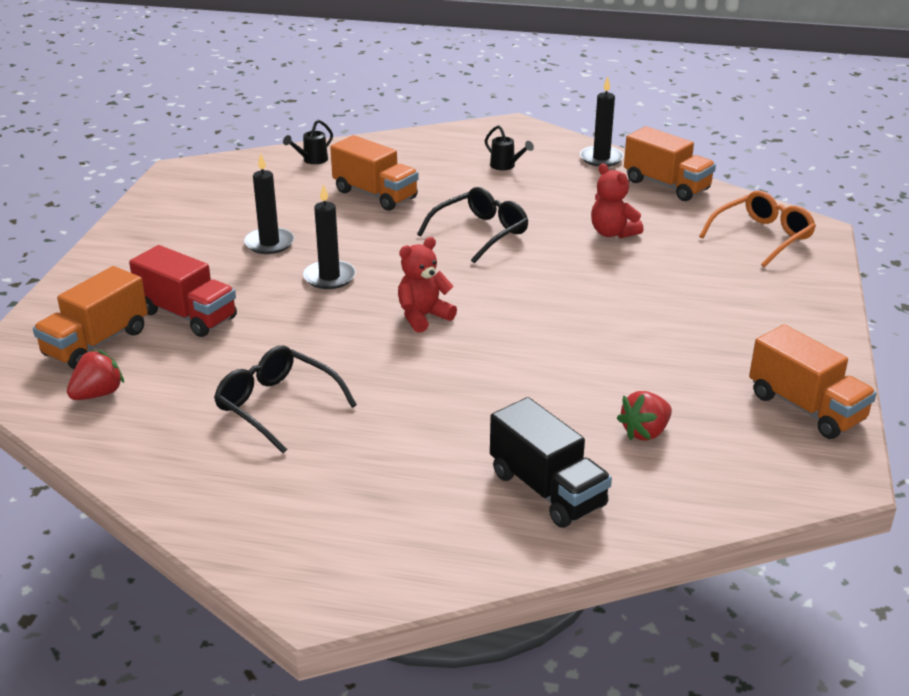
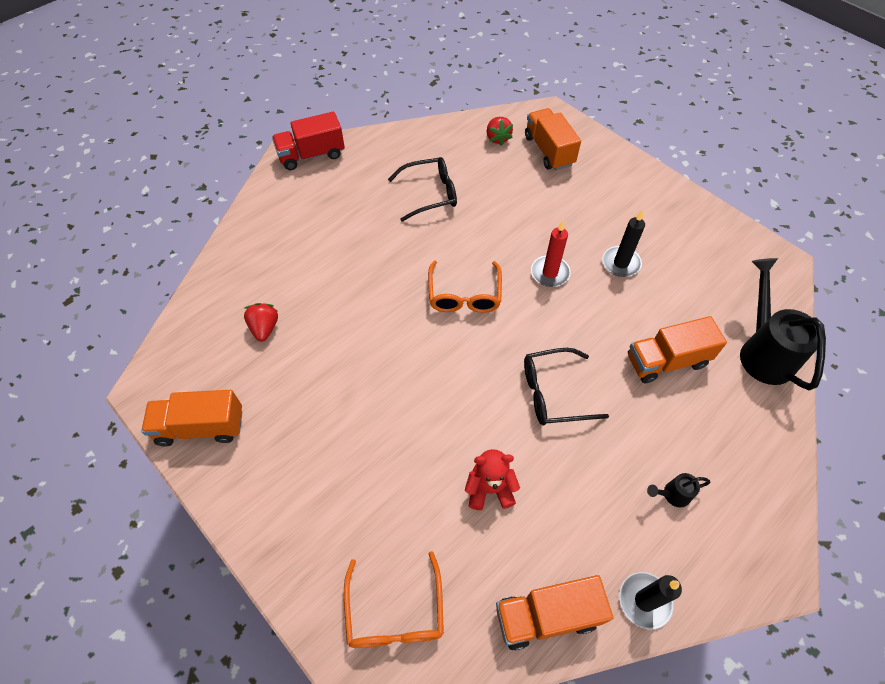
camera: 125 degrees right, 25 degrees up
(187, 315) = (551, 193): red truck -> red truck (311, 155)
(311, 160) = (762, 351): black watering can -> black watering can, size x2.26
(329, 277) = (550, 273): black candle -> red candle
(423, 317) = (464, 295): red teddy bear -> orange glasses
(480, 233) = (554, 393): black glasses -> black glasses turned 90 degrees clockwise
(547, 490) = (269, 258): black truck -> none

